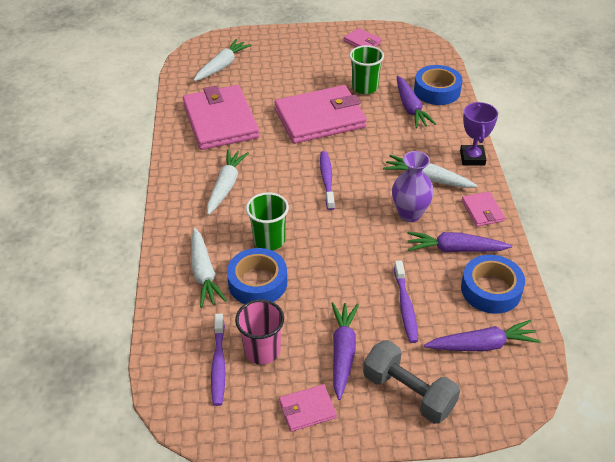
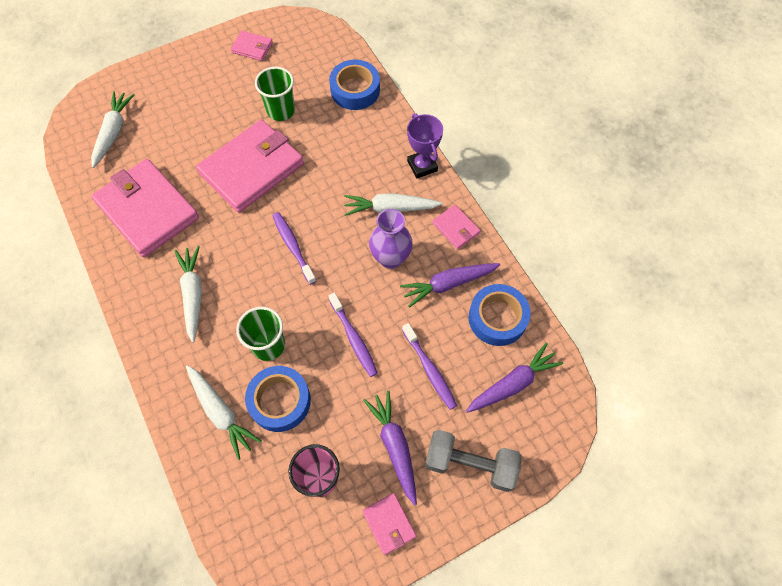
camera: 25 degrees left, 20 degrees up
(218, 364) = (285, 512): purple toothbrush -> purple toothbrush (353, 338)
(307, 409) = (389, 524): pink wallet -> pink wallet turned 75 degrees counterclockwise
(410, 108) = (338, 122): purple carrot -> none

